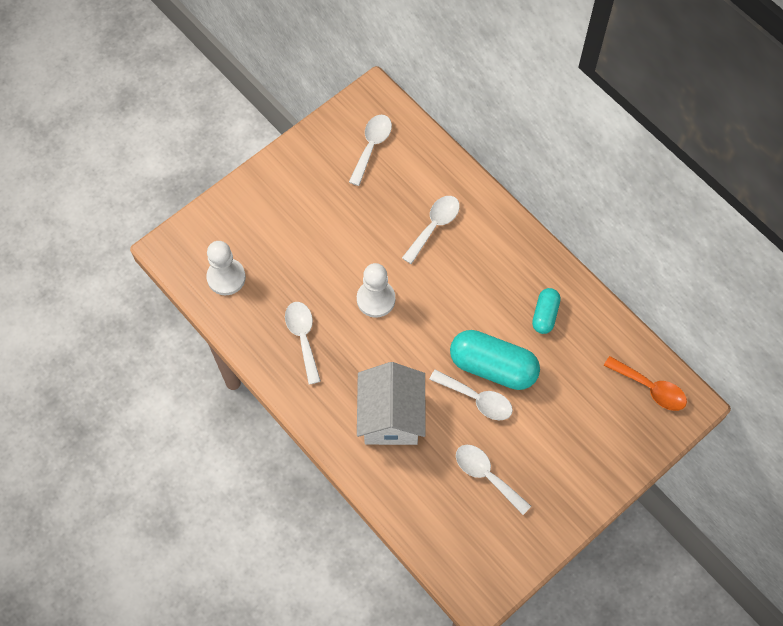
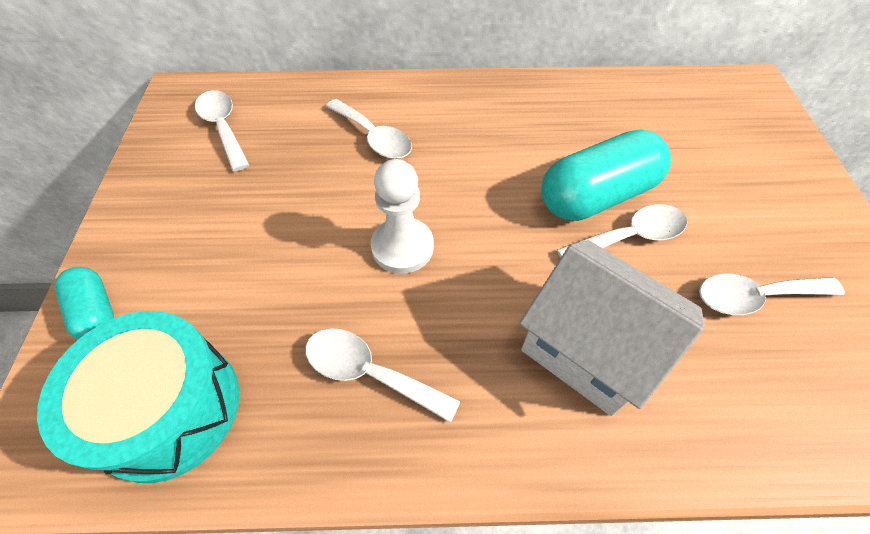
camera: 50 degrees left, 10 degrees down
(226, 277) = (168, 408): white pawn -> turquoise drum
(434, 226) = (374, 137): white spoon -> white spoon turned 150 degrees clockwise
(545, 315) = (567, 119): turquoise capsule -> turquoise capsule (96, 312)
(650, 388) = (718, 97): orange spoon -> none

